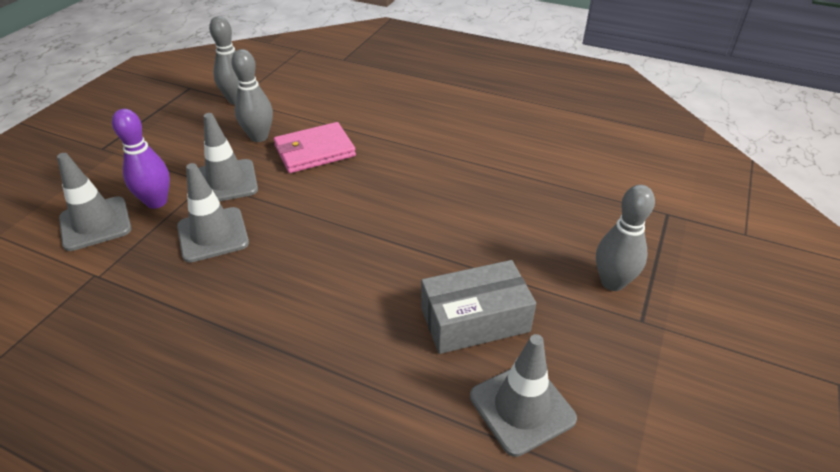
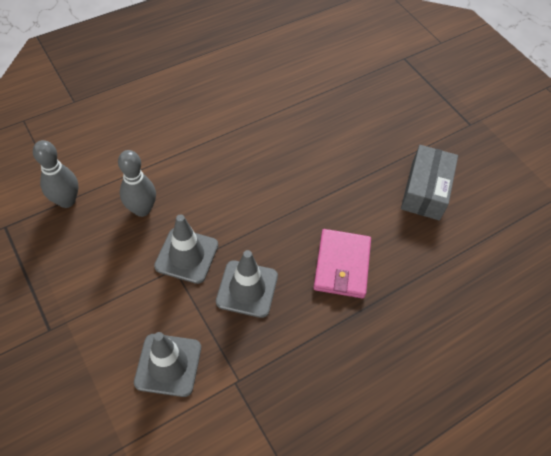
camera: 60 degrees left, 15 degrees up
(156, 202) = (174, 312): purple bowling pin -> none
(314, 151) = (195, 184): pink wallet -> pink wallet (342, 265)
(522, 407) = (494, 206): grey traffic cone -> none
(612, 282) = (438, 117): grey bowling pin -> none

